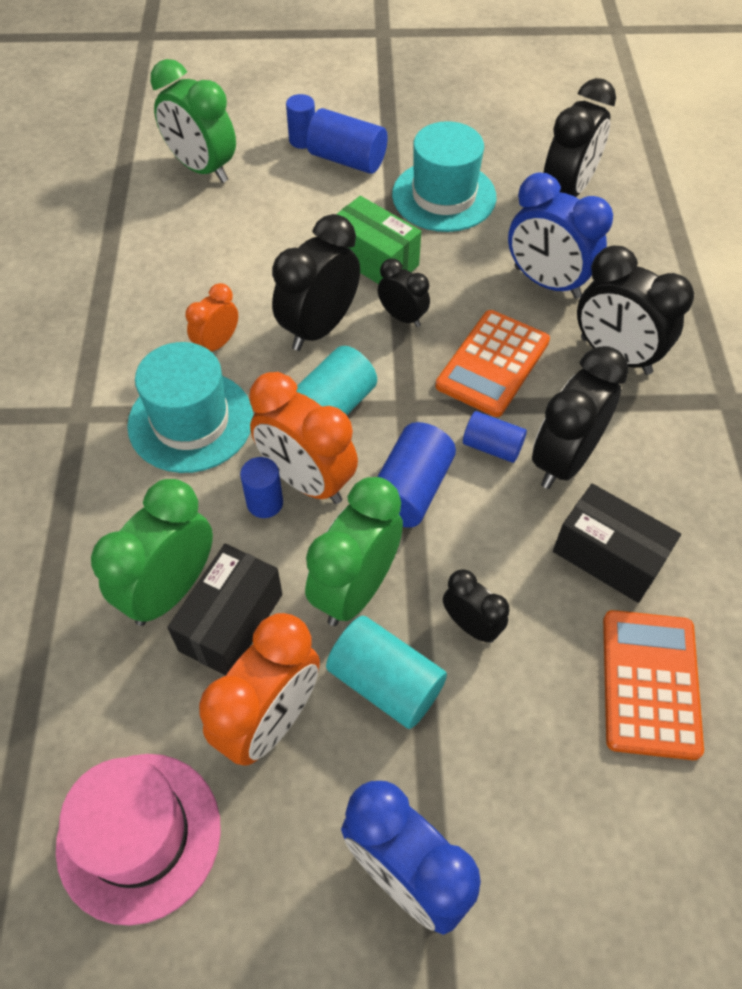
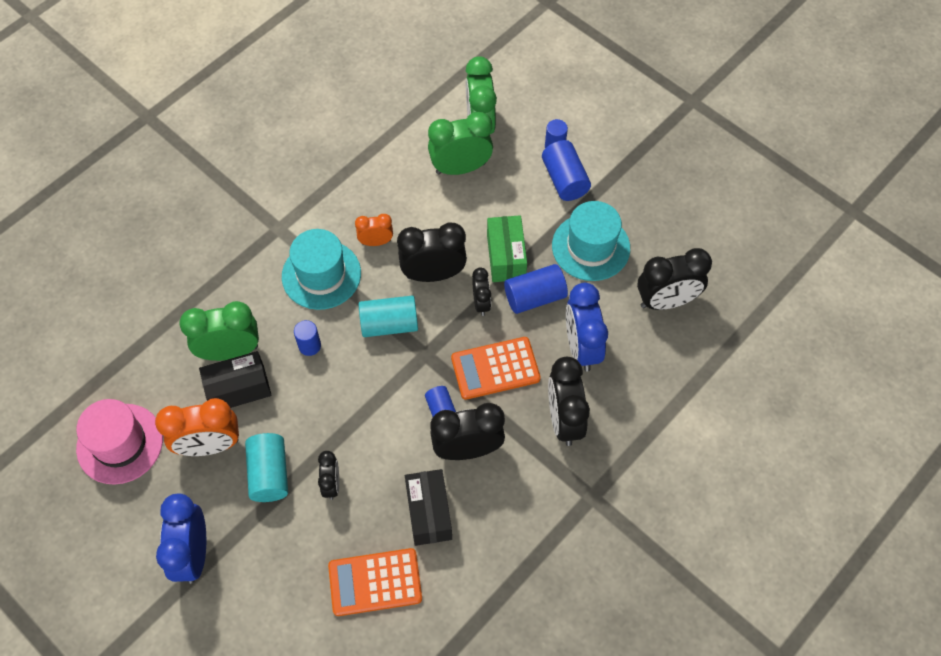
camera: 45 degrees right, 5 degrees up
(307, 480) = (339, 351): orange clock -> none
(355, 589) = (303, 422): green clock -> green clock (460, 168)
(410, 490) = (379, 398): blue cylinder -> blue cylinder (534, 297)
(650, 683) = (375, 582): orange calculator -> orange calculator turned 150 degrees counterclockwise

